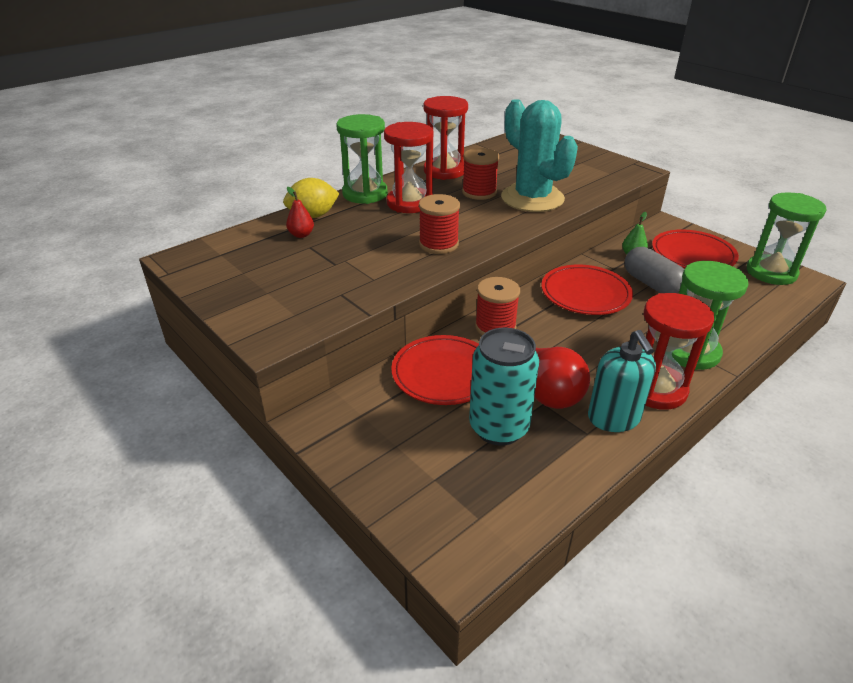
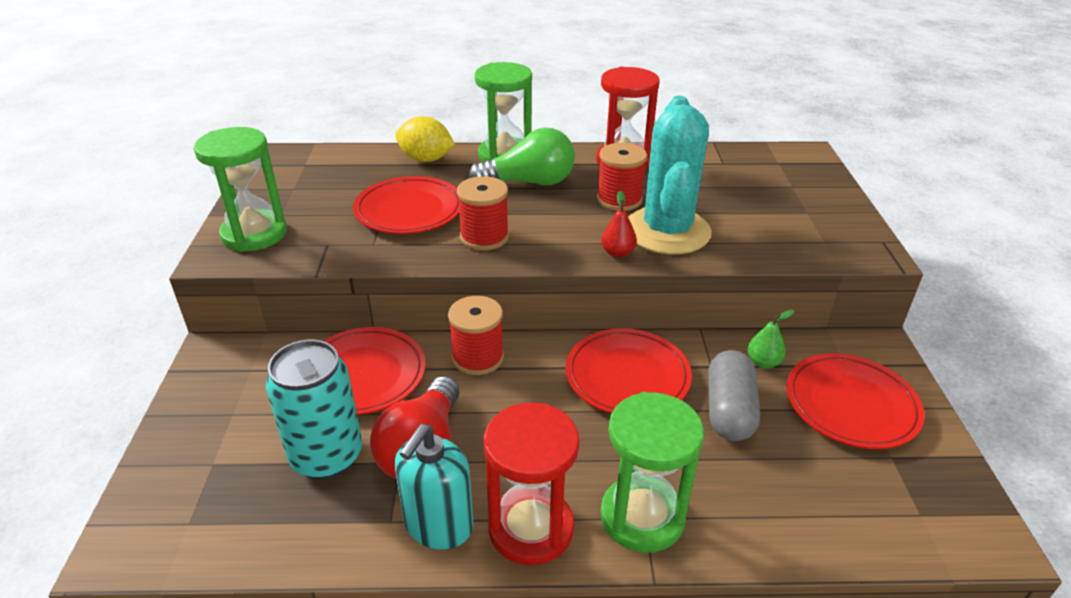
camera: 40 degrees right, 0 degrees up
(301, 235) = (388, 173): red pear -> red pear (617, 253)
(361, 250) = (409, 210): none -> red plate
(409, 203) = (529, 182): red hourglass -> green light bulb
(771, 272) = (939, 492): green hourglass -> green hourglass (254, 234)

